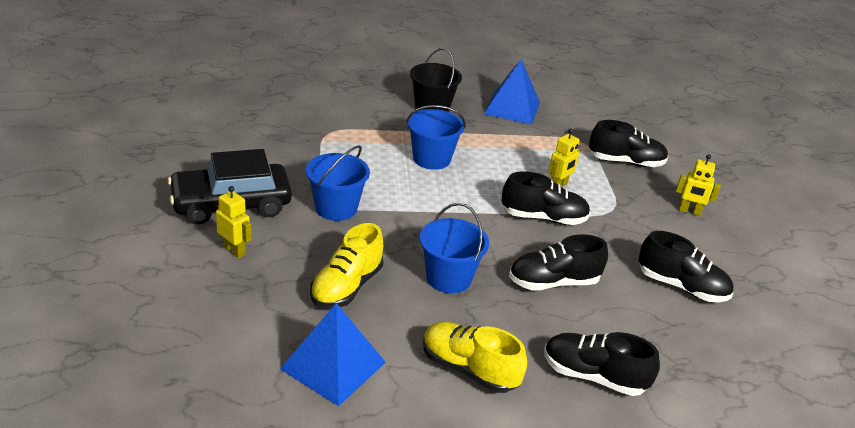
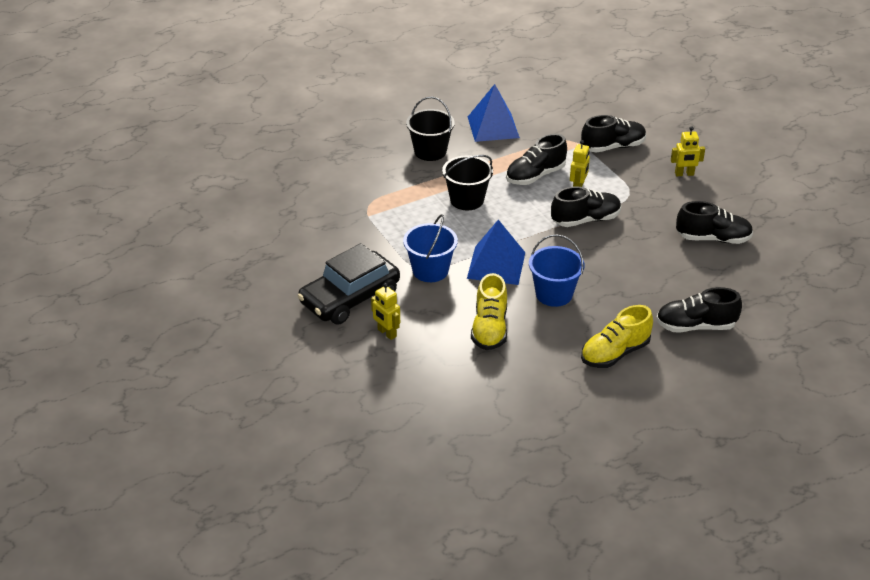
camera: 20 degrees left, 5 degrees up
(234, 250) = (386, 333): yellow robot -> yellow robot turned 150 degrees counterclockwise
(333, 365) = (526, 386): blue pyramid -> blue pyramid (496, 265)
(431, 159) = (467, 200): blue bucket -> black bucket
(469, 369) = (615, 353): yellow shoe -> yellow shoe turned 45 degrees counterclockwise
(553, 282) = (626, 269): black shoe -> black shoe (535, 176)

